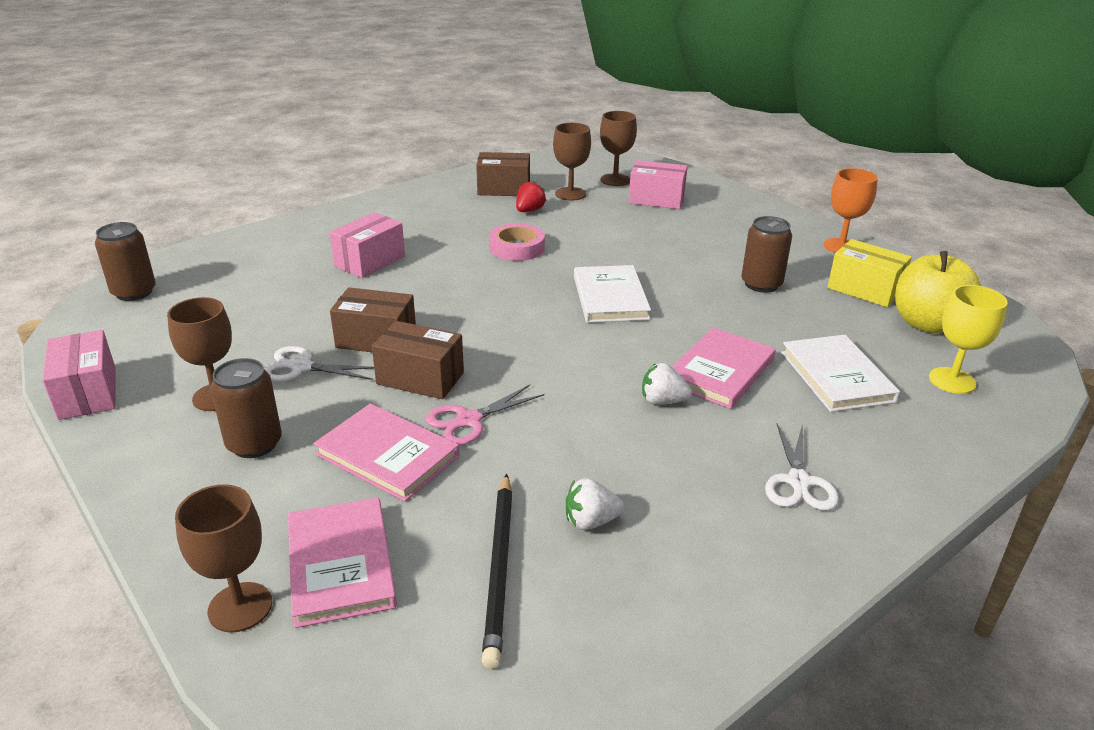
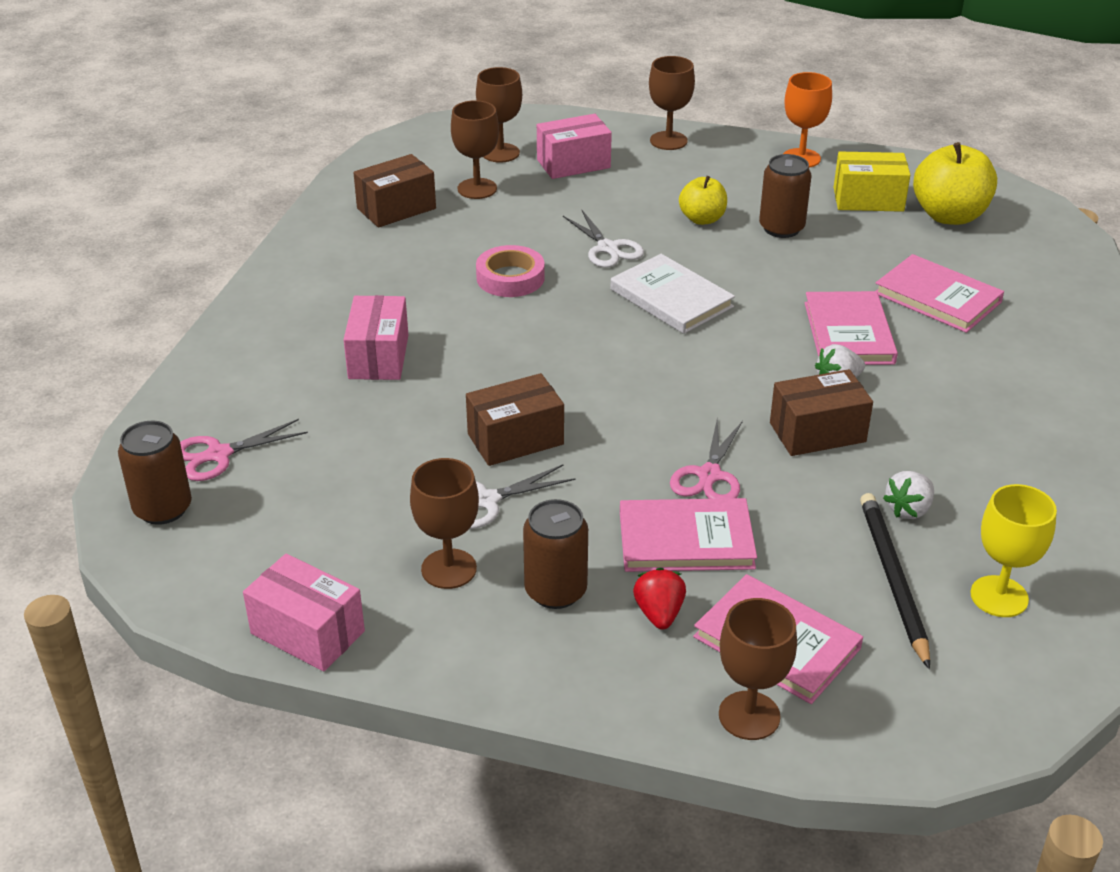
camera: 35 degrees left, 5 degrees up
(205, 277) = (218, 455): none -> pink scissors
(420, 378) = (613, 457): brown box -> brown box (817, 432)
(500, 568) = (892, 579): black pencil -> black pencil turned 150 degrees counterclockwise
(529, 210) = (462, 226): red strawberry -> red strawberry (659, 613)
(705, 259) = (702, 219): none -> yellow apple
(746, 206) = (668, 141): none -> brown goblet
(798, 482) = (1008, 403): white scissors -> white scissors (608, 248)
(837, 377) = (937, 298): white book -> pink book
(952, 380) = (1017, 264): yellow goblet -> yellow goblet (999, 596)

